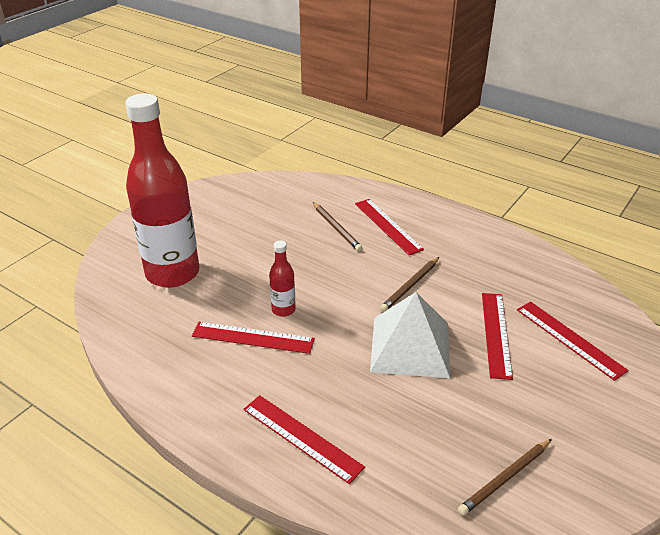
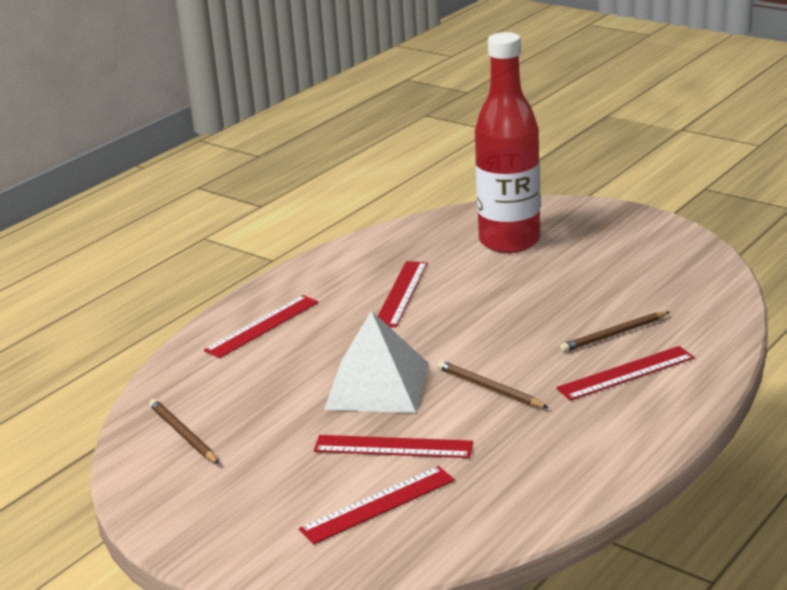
camera: 95 degrees right, 10 degrees down
(283, 310) = (445, 307): red bottle -> none

